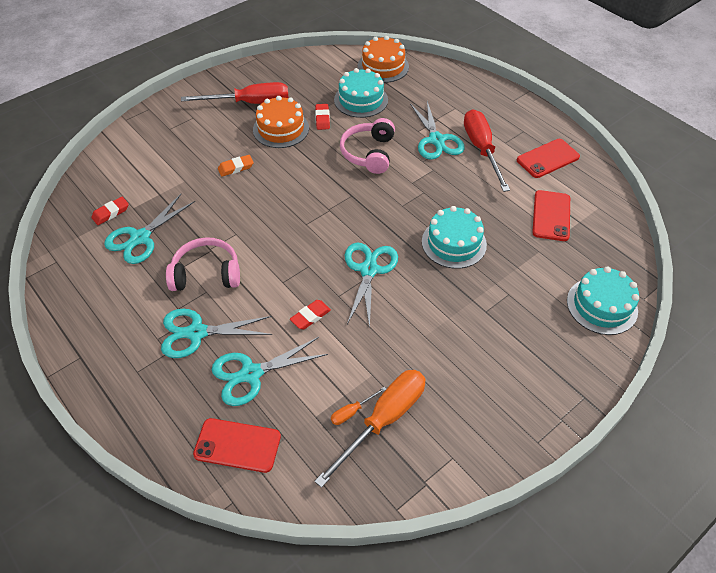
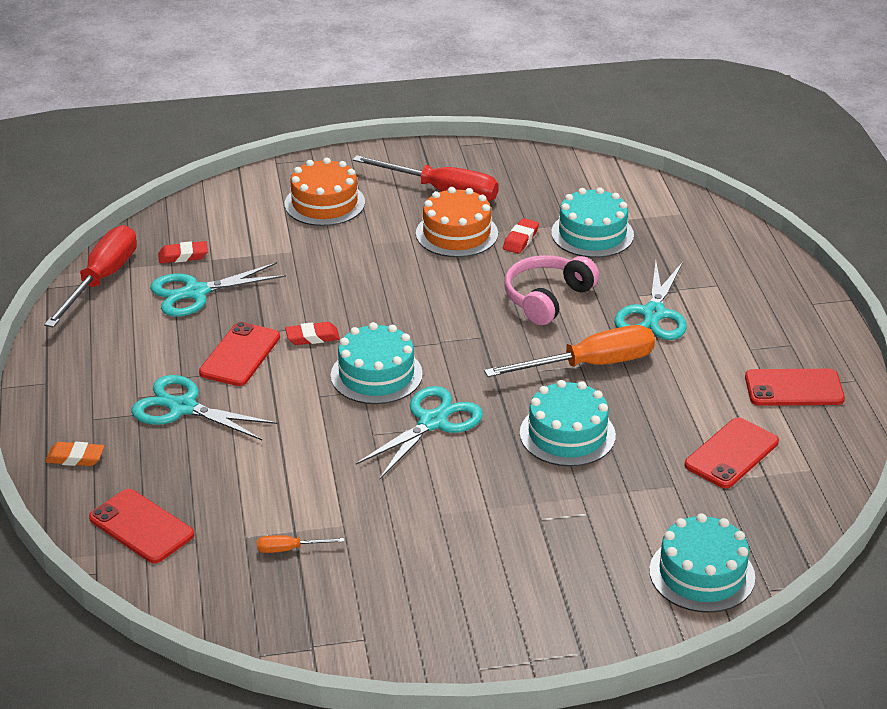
camera: 30 degrees right, 15 degrees down
(206, 273) = (240, 355): pink headphones -> red phone
(236, 168) = (364, 258): orange eraser -> orange eraser (75, 458)
(251, 374) = (209, 469): turquoise scissors -> none
(307, 250) = (376, 375): none -> turquoise cake
(310, 316) = (322, 441): red eraser -> red eraser (312, 337)
(383, 66) = (660, 204): orange cake -> orange cake (324, 203)
(383, 420) = (317, 572): orange screwdriver -> orange screwdriver (590, 365)
(481, 149) = (707, 345): red screwdriver -> red screwdriver (102, 280)

